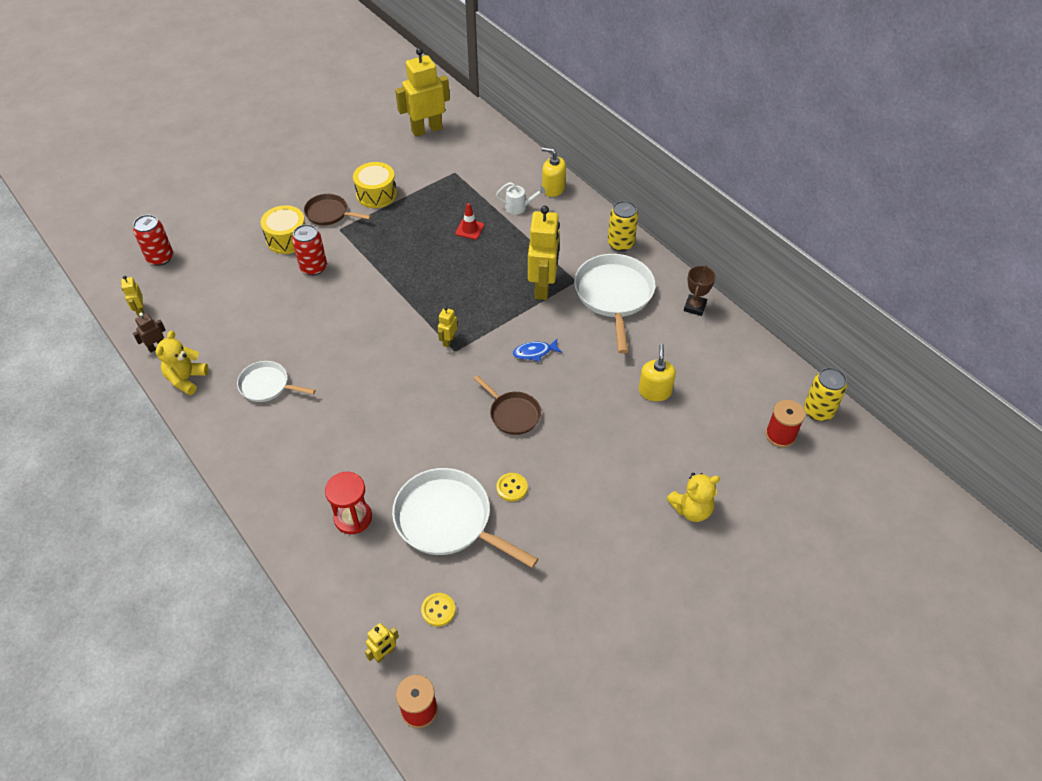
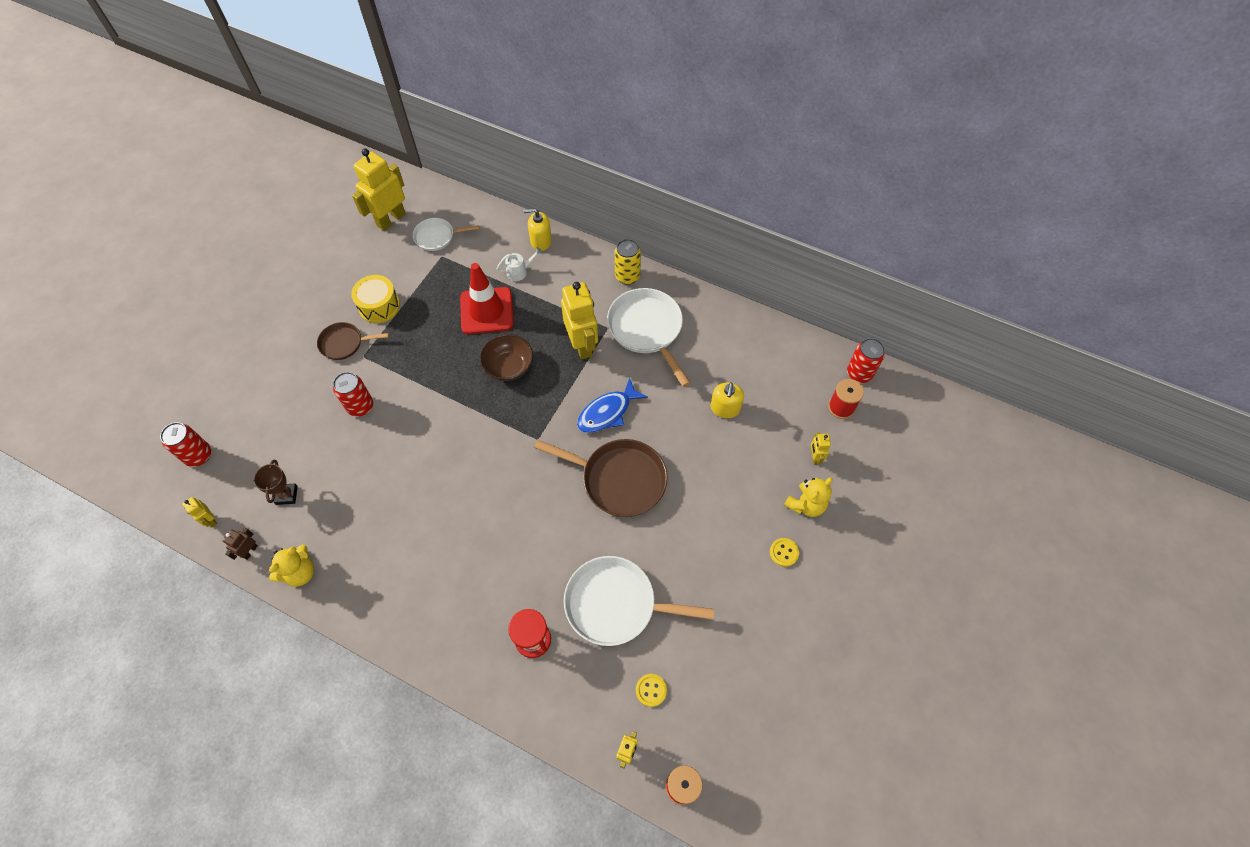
camera: 25 degrees left, 10 degrees up
(186, 379) = (300, 572): yellow teddy bear -> yellow teddy bear turned 135 degrees counterclockwise
(267, 385) = (383, 545): white pan -> white pan (437, 237)
(287, 239) = (317, 386): yellow drum -> none
(448, 341) = (526, 431): yellow robot -> yellow robot (814, 457)
(463, 281) = (509, 366): none -> brown bowl
(469, 229) = (487, 311): red traffic cone -> red traffic cone, size x2.19
(512, 414) = (619, 479): brown pan -> brown pan, size x1.76
(512, 488) = (653, 549): yellow button -> yellow button (784, 552)
(534, 352) = (607, 412): blue fish -> blue fish, size x1.67
(655, 391) = (725, 408): yellow soap dispenser -> yellow soap dispenser turned 150 degrees counterclockwise
(694, 307) = (718, 315): brown trophy -> brown trophy (286, 495)
(818, 411) = (859, 373): yellow can -> red can

